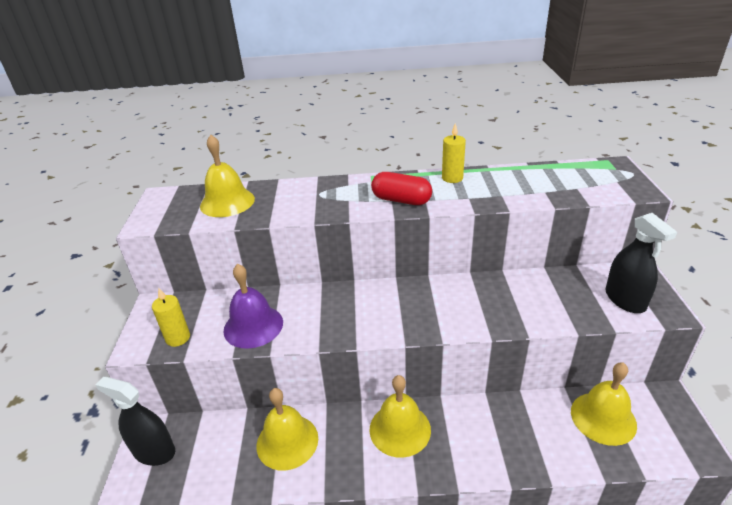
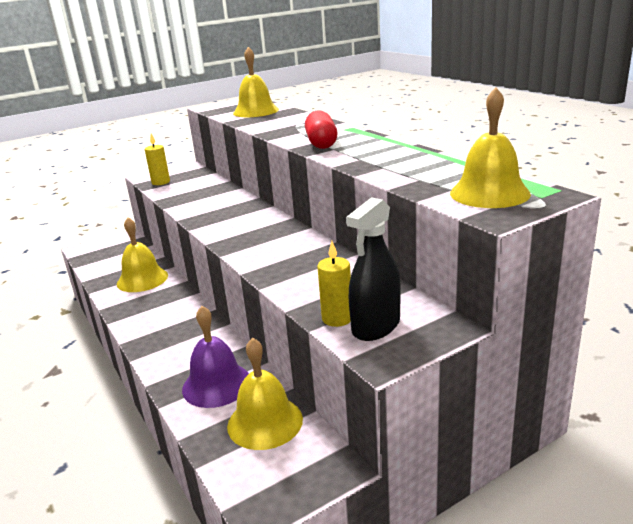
camera: 60 degrees right, 10 degrees down
(154, 451) = (112, 244): black spray bottle -> none
(253, 326) = (188, 195): purple bell -> purple bell (216, 384)
(400, 429) = (179, 316): yellow bell -> yellow bell (489, 193)
(452, 178) = (389, 146): yellow candle -> yellow candle (337, 318)

